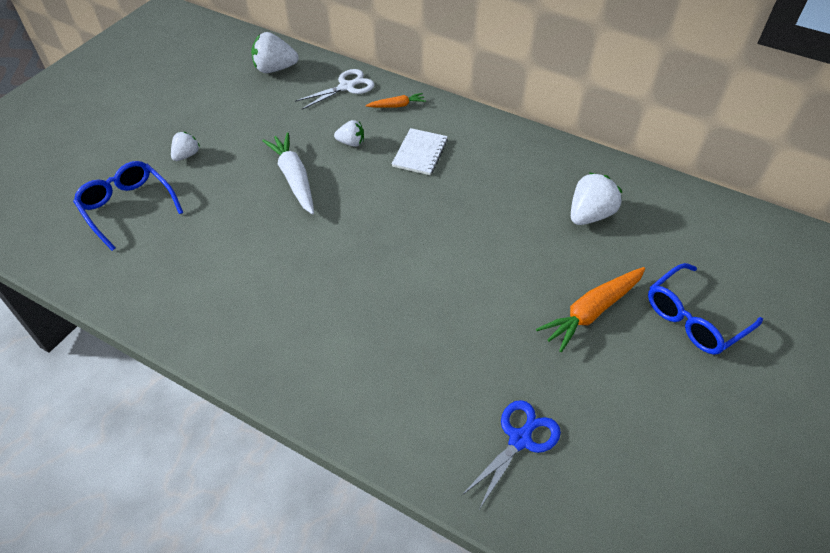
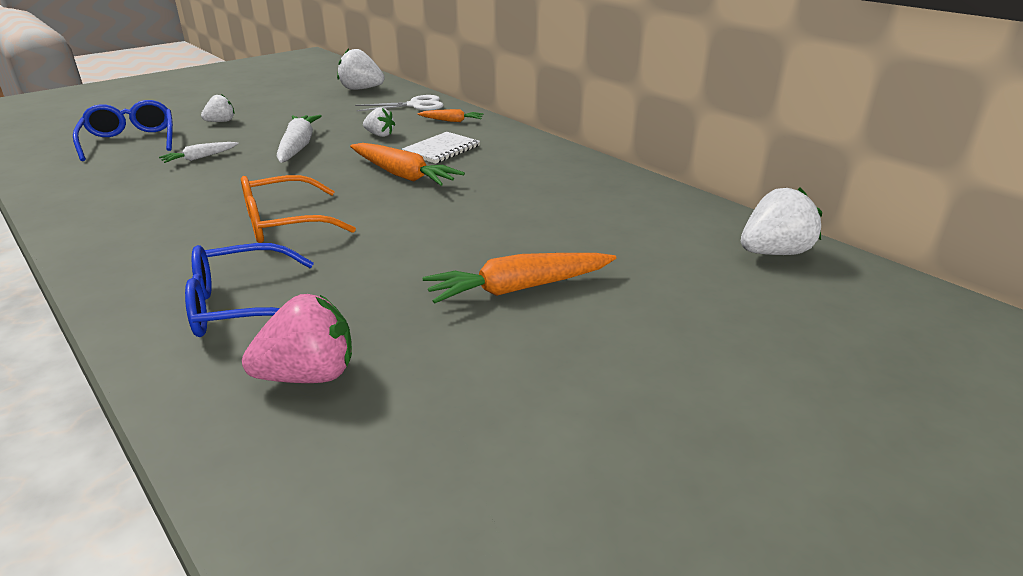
camera: 20 degrees right, 20 degrees down
(220, 217) = (200, 158): none -> white carrot
(371, 287) = (284, 223): none -> orange glasses
(415, 198) = (402, 175): none -> orange carrot
(520, 438) = (309, 376): blue scissors -> pink strawberry
(589, 215) = (591, 216): white strawberry -> white strawberry (774, 253)
(694, 318) = (657, 321): blue glasses -> blue glasses (241, 306)

